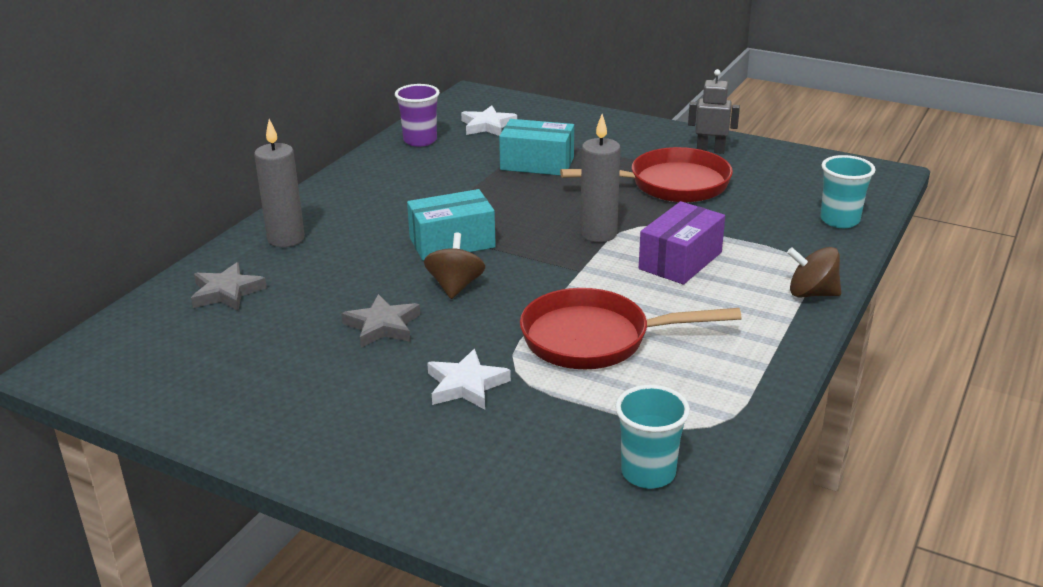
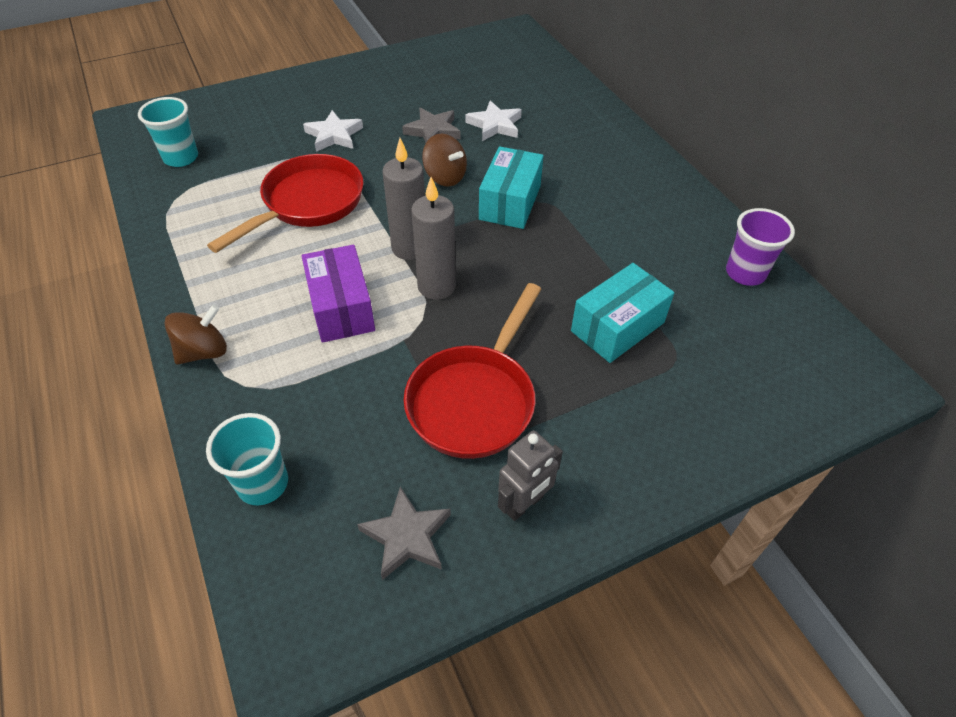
camera: 125 degrees right, 20 degrees up
(227, 292) = (543, 92): grey star -> grey star (407, 536)
(286, 239) = (597, 134): grey candle -> grey candle (409, 248)
(487, 126) = (754, 342): white star -> white star (495, 125)

